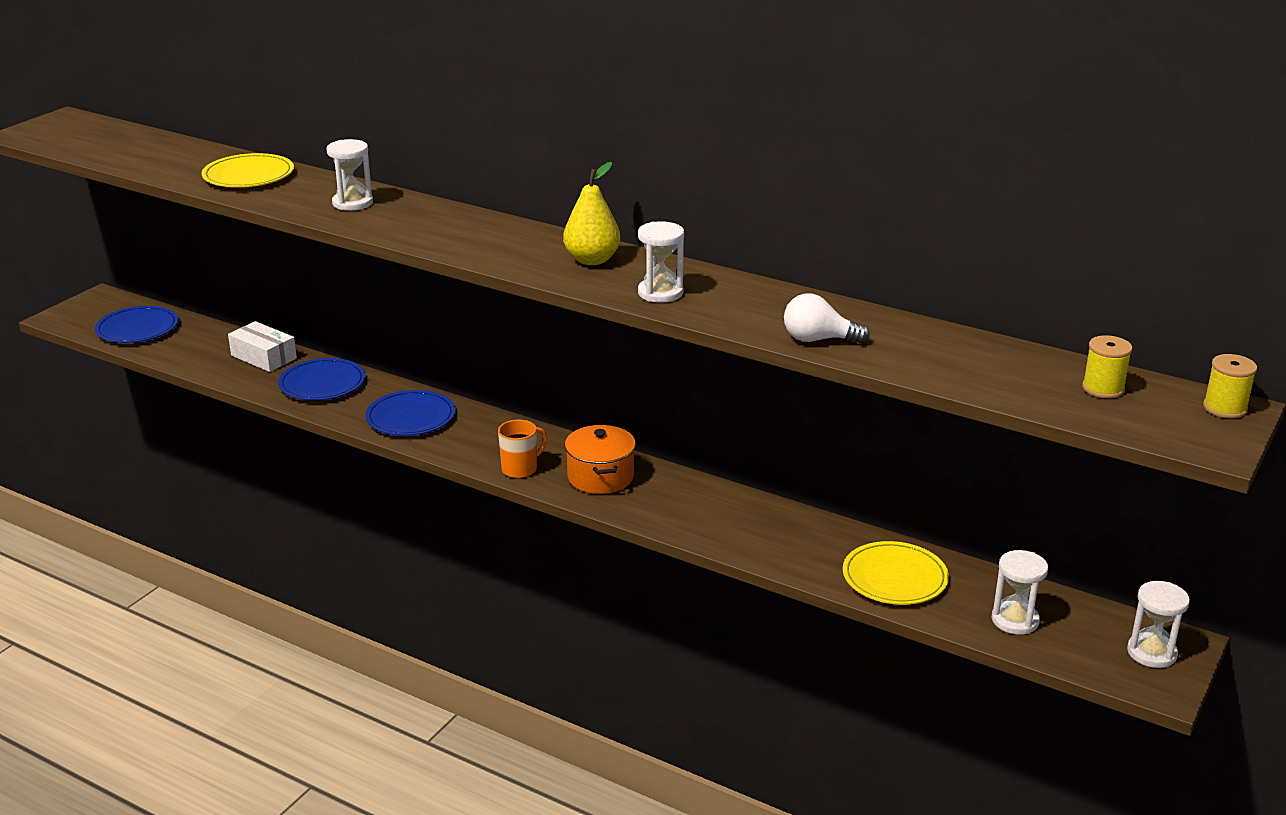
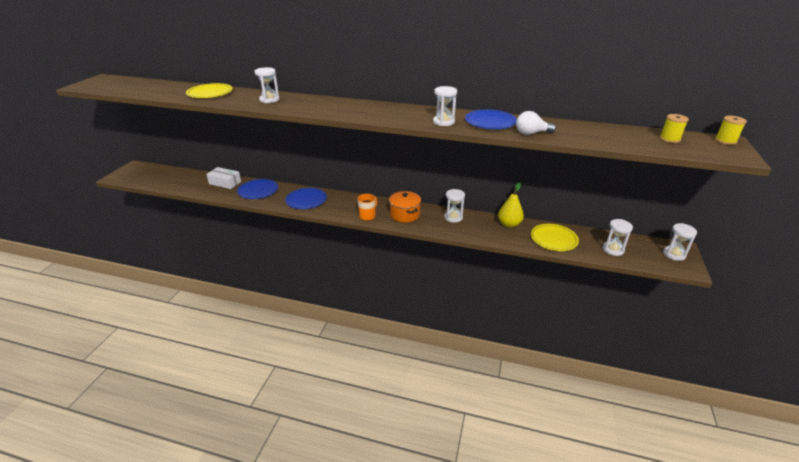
camera: 15 degrees left, 5 degrees up
(137, 329) = (158, 178): blue plate -> blue plate (490, 122)
(592, 260) = (401, 112): yellow pear -> yellow pear (509, 224)
(702, 498) = (453, 217): none -> white hourglass

